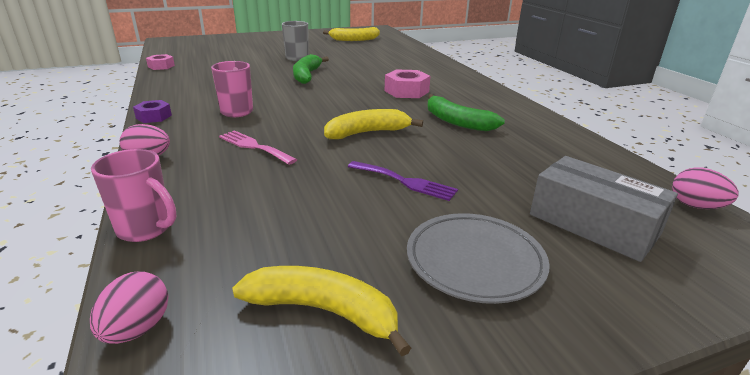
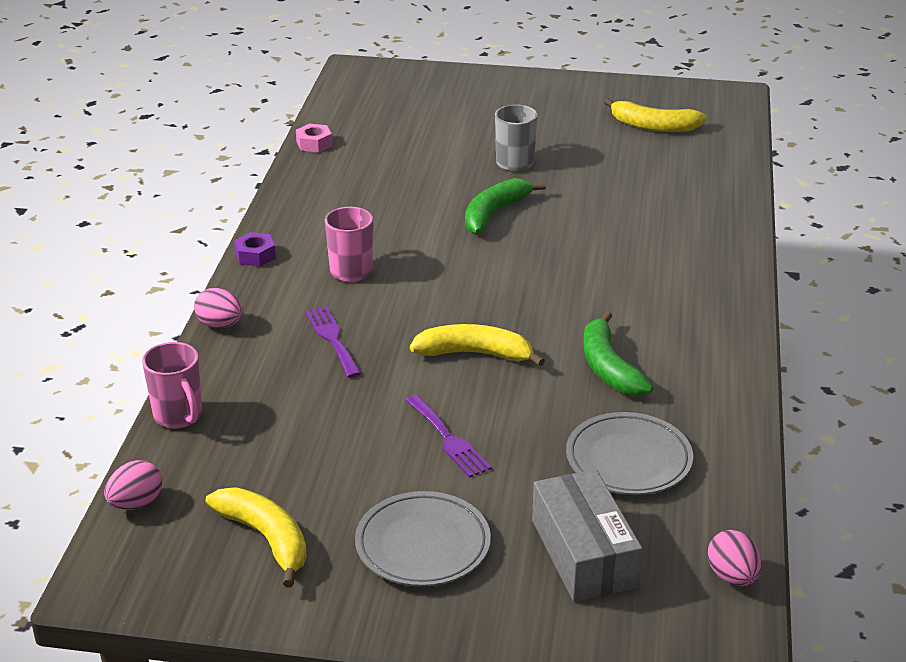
camera: 30 degrees right, 5 degrees up
(254, 146) = (332, 339): pink fork -> purple fork
(406, 91) = (605, 287): pink nut -> none
(534, 161) = (628, 460): none -> grey plate

